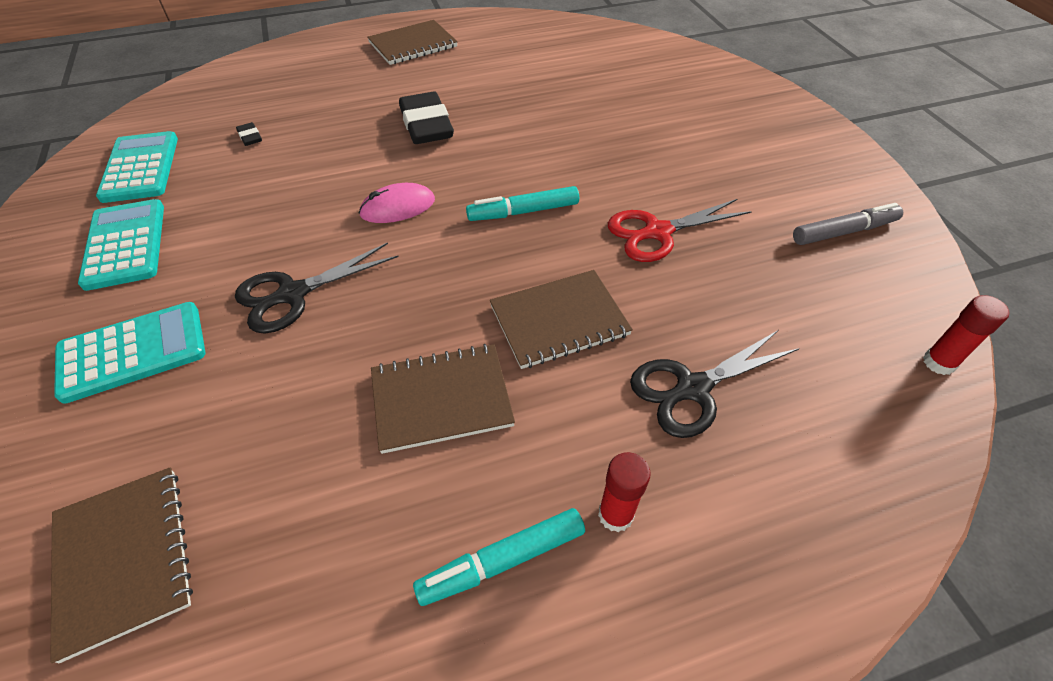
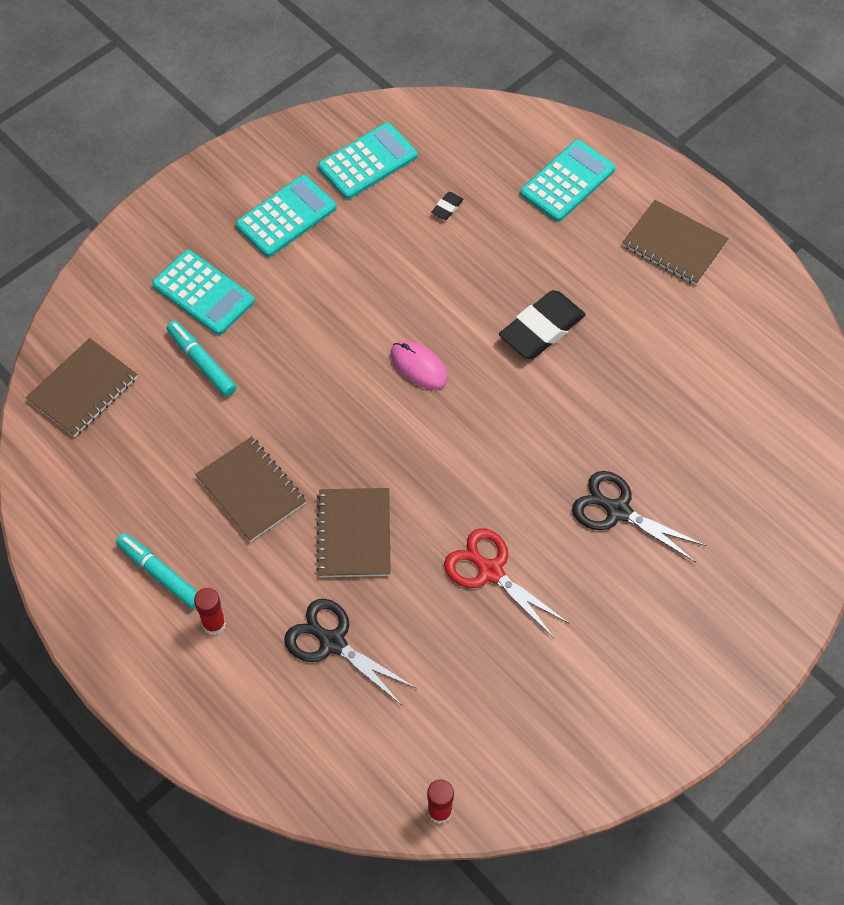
camera: 65 degrees right, 10 degrees up
(292, 294) = (293, 351): black scissors -> black scissors (617, 511)
(302, 71) = (567, 181): none -> turquoise calculator
(523, 212) = (462, 460): turquoise marker -> turquoise marker (202, 362)
(559, 320) = (354, 534): brown notebook -> brown notebook turned 45 degrees clockwise
(844, 232) = (571, 723): grey marker -> none

